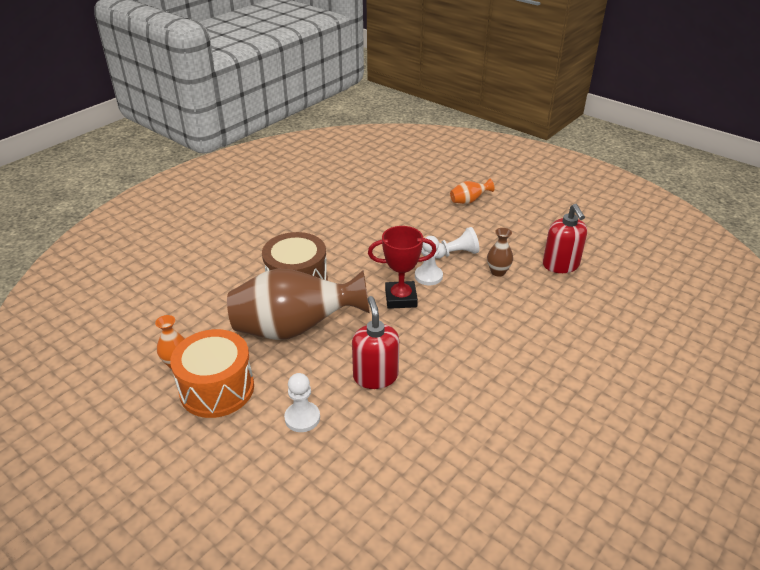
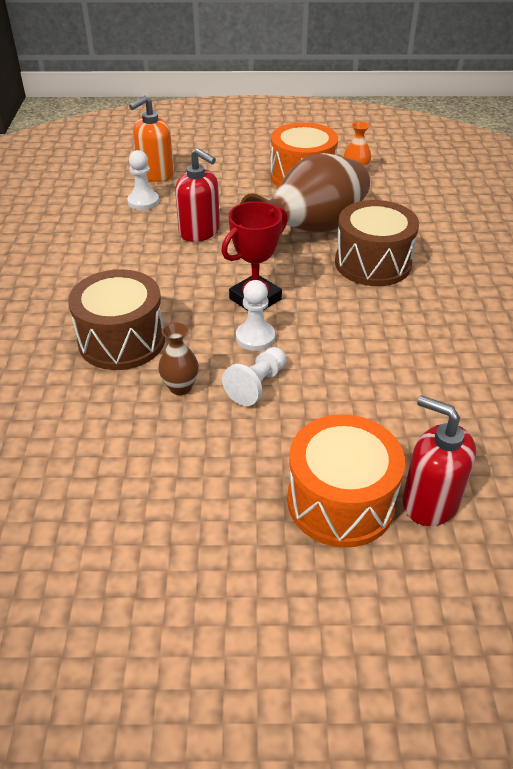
camera: 140 degrees right, 5 degrees up
(302, 418) = (221, 189): white pawn -> white pawn (143, 201)
(336, 485) = (155, 174): none -> orange soap dispenser
(469, 201) = (340, 501): orange vase -> orange drum
(511, 315) = (122, 340): none -> brown drum
(560, 265) = (103, 445): red soap dispenser -> red soap dispenser (430, 501)

